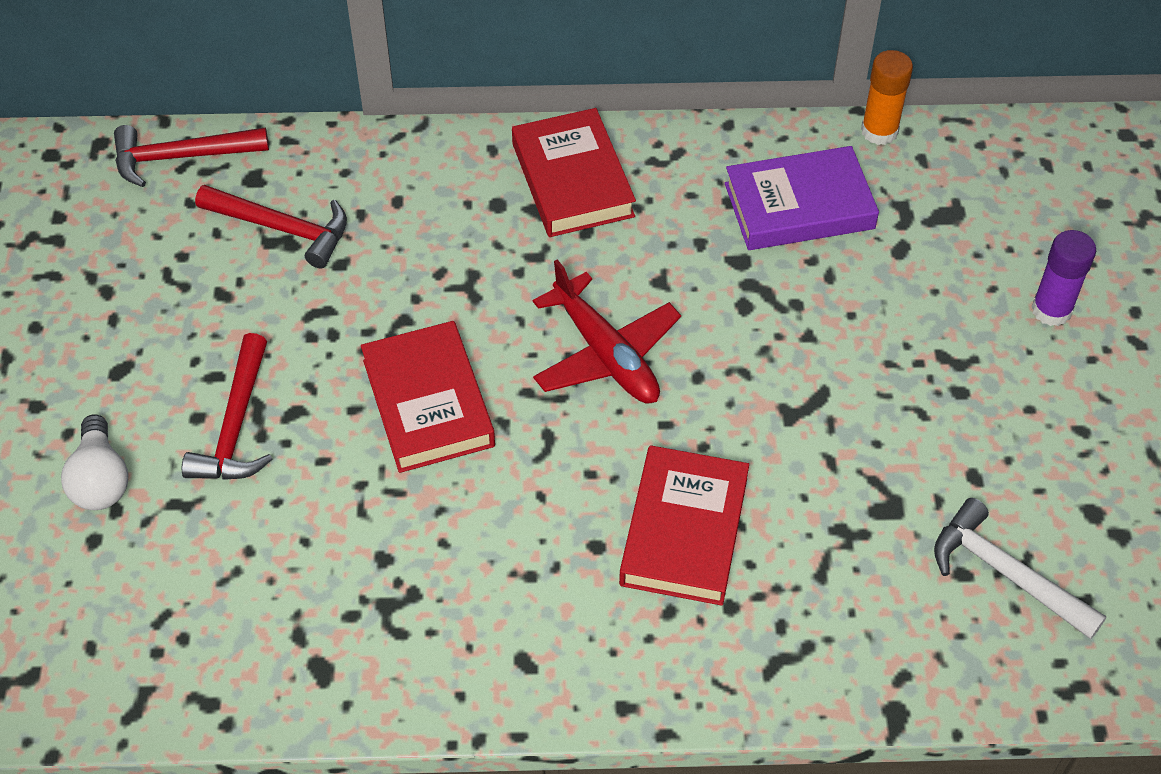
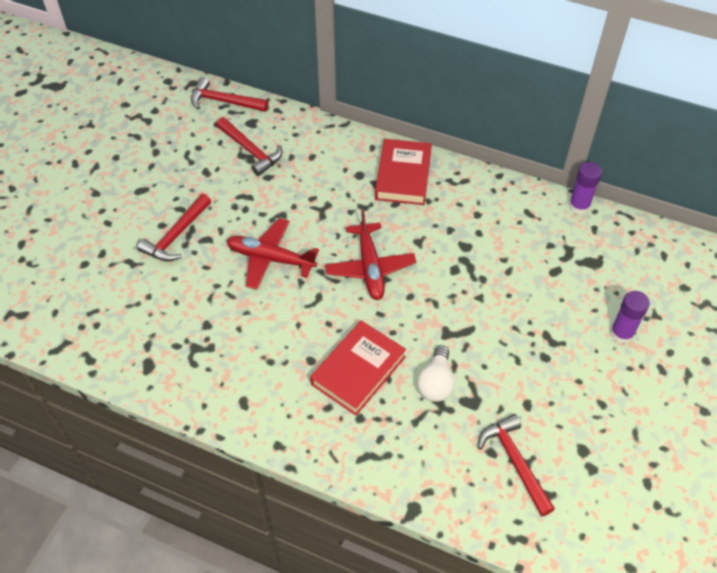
camera: 25 degrees right, 0 degrees up
(100, 480) = (103, 237): white light bulb -> white light bulb (436, 383)
(428, 403) = (270, 258): red book -> red plane
(799, 206) = (513, 229): purple book -> none
(879, 131) = (579, 206): orange glue stick -> purple glue stick
(1006, 573) = (515, 462): white hammer -> red hammer

